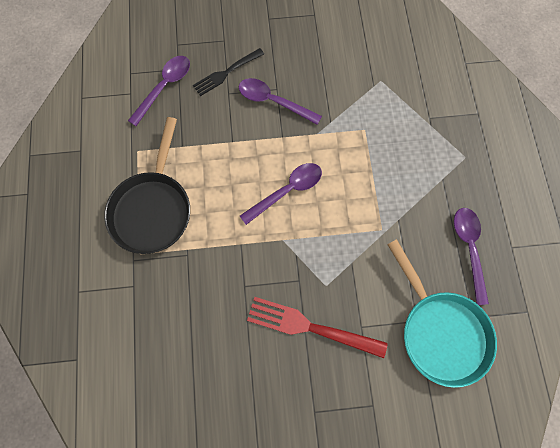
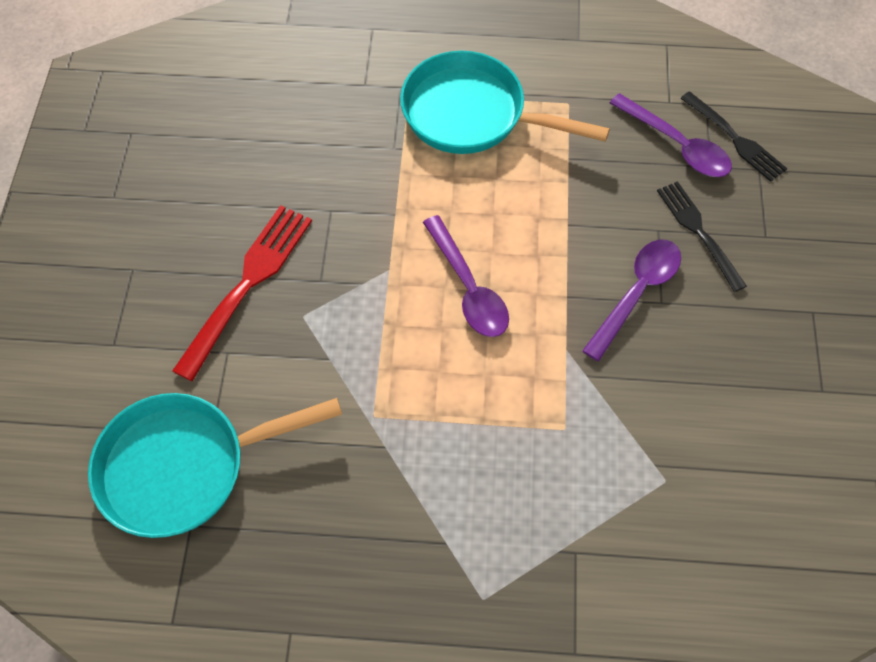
camera: 100 degrees right, 10 degrees down
(153, 209) = (472, 114): black pan -> turquoise pan
(155, 57) = (734, 138): none -> black fork
(469, 249) = (306, 553): purple spoon -> none

